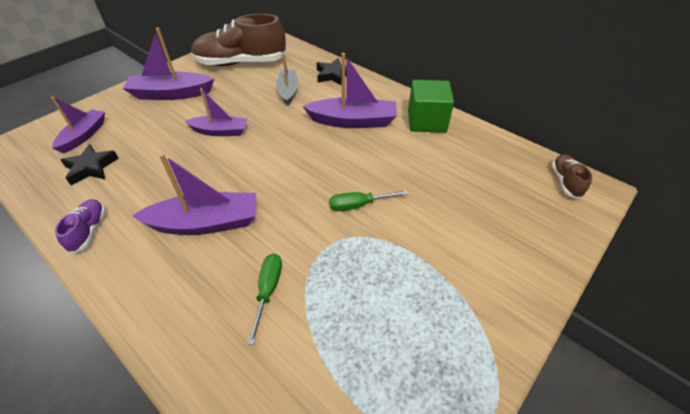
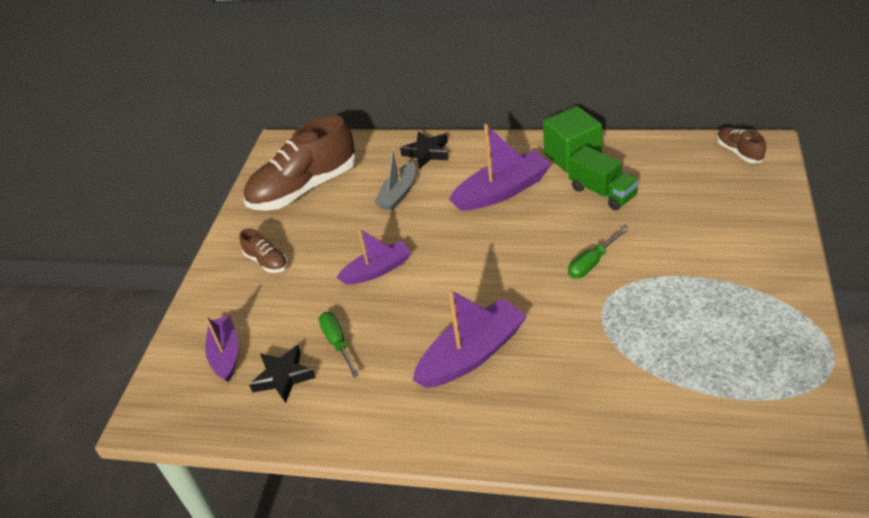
camera: 25 degrees left, 5 degrees down
(88, 230) = (365, 425): purple shoe -> none
(171, 94) = (267, 262): purple boat -> brown shoe
(268, 290) = (592, 370): green screwdriver -> green screwdriver (337, 343)
(288, 91) = (398, 194): grey boat -> grey boat turned 120 degrees counterclockwise
(422, 157) = (602, 192): none -> green truck

